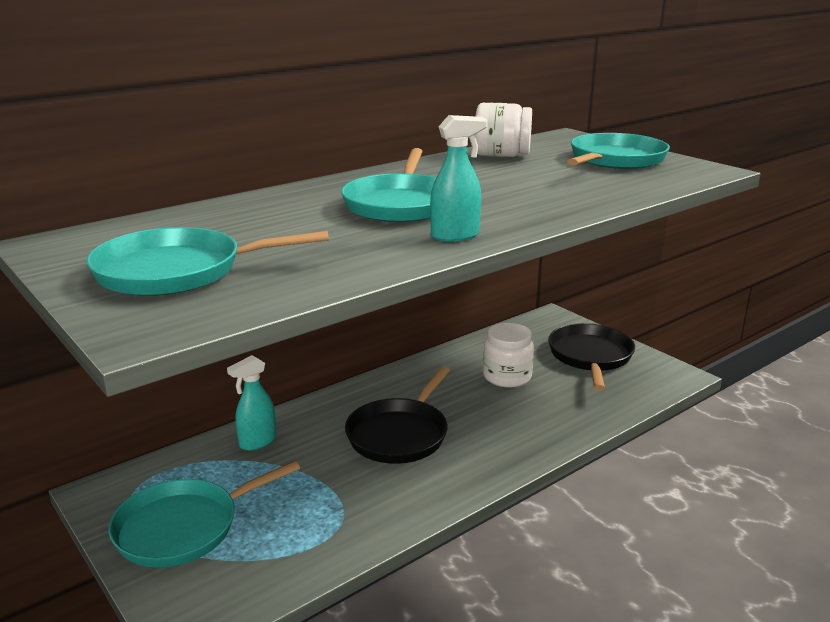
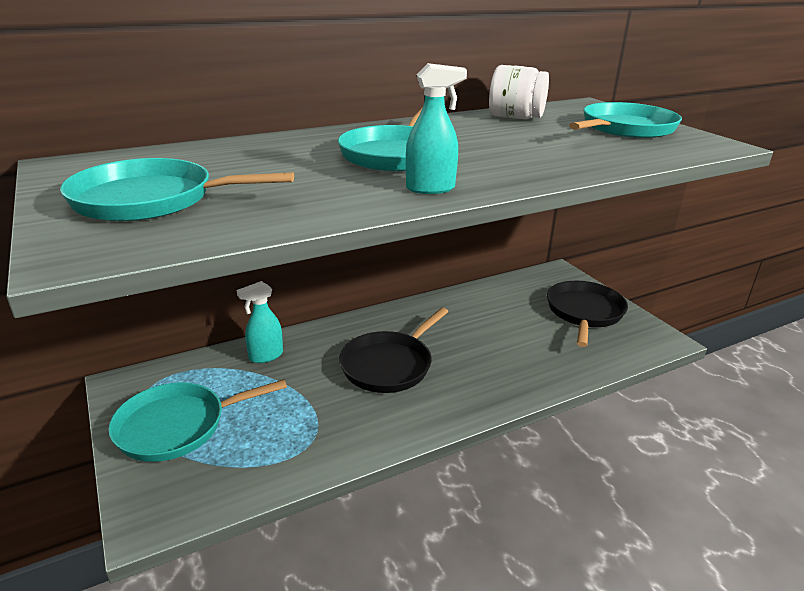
camera: 10 degrees right, 5 degrees up
(507, 376) = (501, 322): white jar -> none

